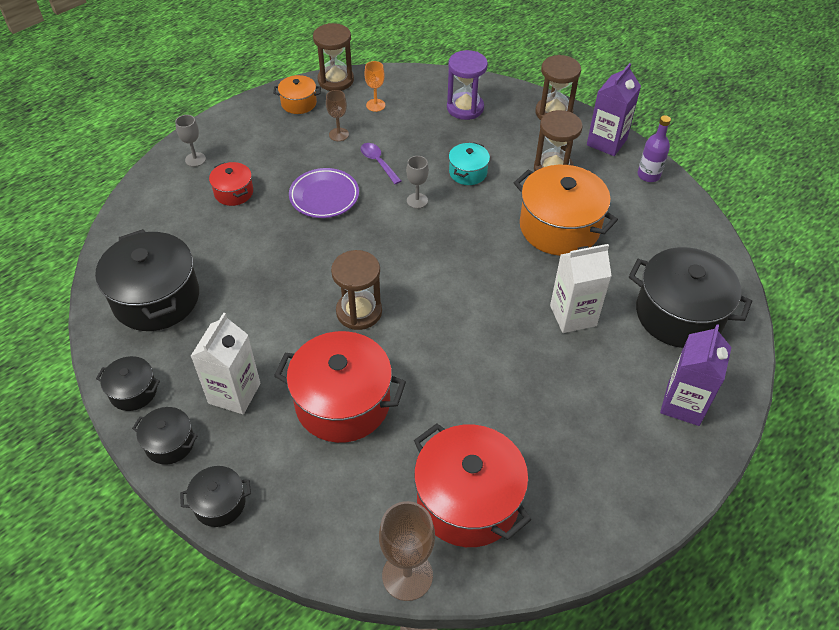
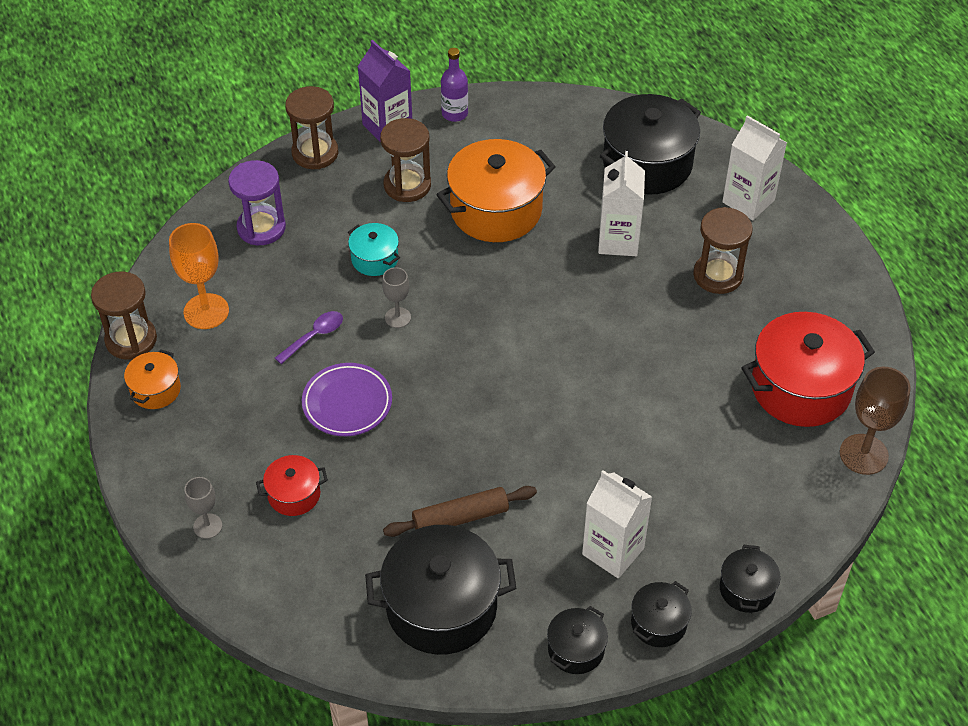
camera: 70 degrees left, 0 degrees up
(240, 287) = (460, 517): none -> brown rolling pin
(339, 134) = (242, 362): brown goblet -> none
(342, 402) = (658, 457): red pot -> none
(359, 312) = (543, 414): brown hourglass -> brown hourglass (718, 275)
(375, 105) = (206, 311): orange goblet -> orange goblet, size x1.72
(378, 162) = (314, 336): purple spoon -> purple spoon turned 150 degrees clockwise
(683, 404) = (748, 201): purple carton -> white carton

